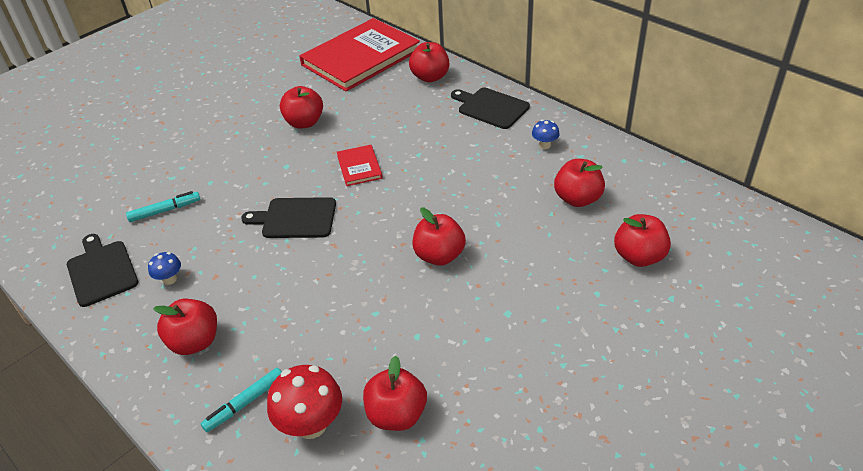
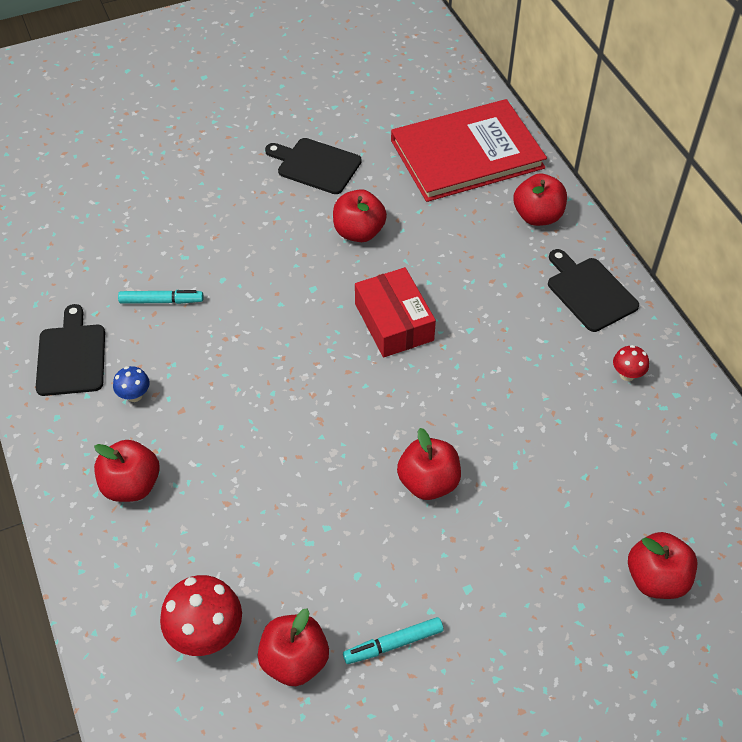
camera: 20 degrees right, 10 degrees up
(245, 403) = (153, 580): turquoise marker -> turquoise marker (393, 644)
(295, 218) = (294, 367): black cutting board -> black cutting board (316, 165)
(359, 167) = (394, 322): red book -> red box
(544, 145) = (627, 374): blue mushroom -> red mushroom
(577, 199) = (626, 469): red apple -> none

